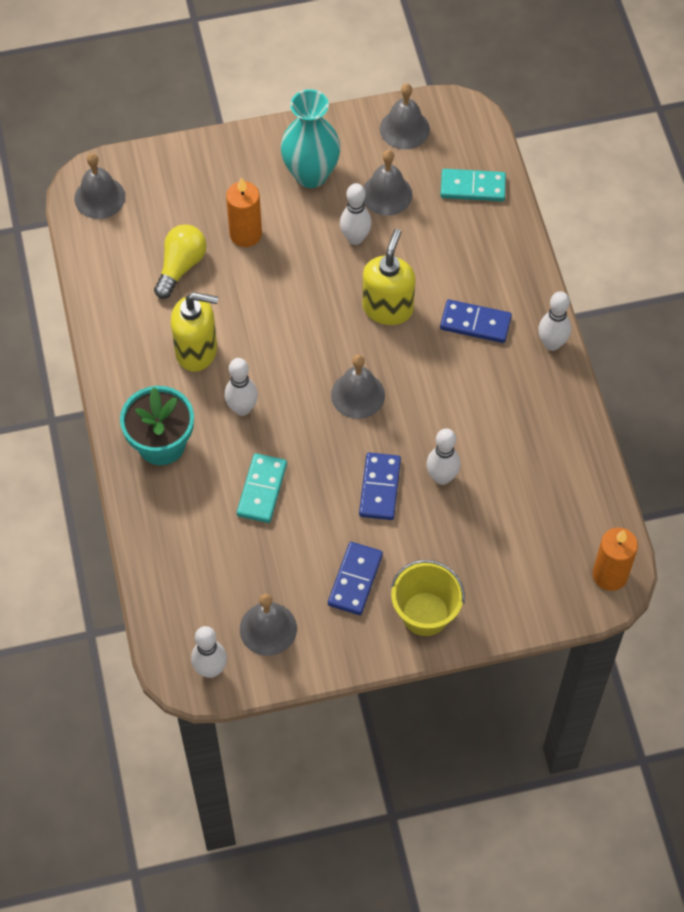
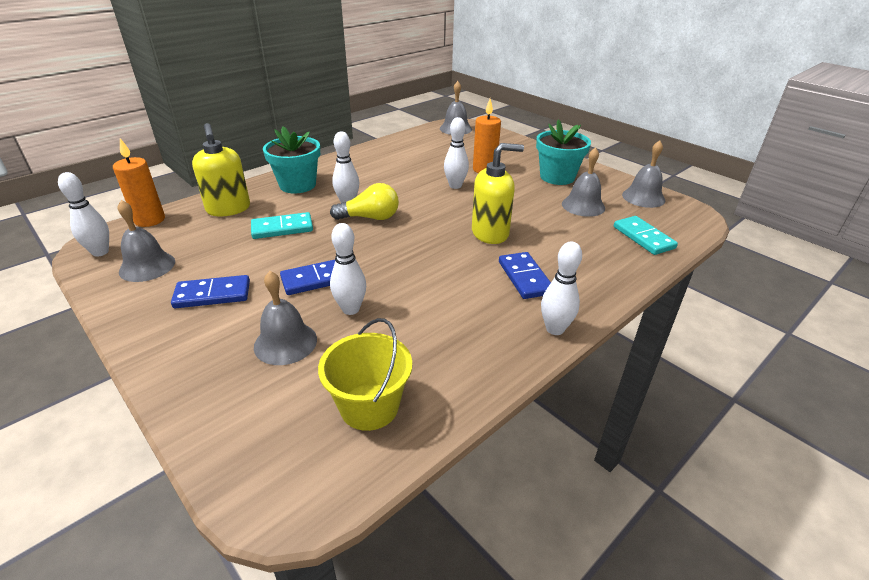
camera: 60 degrees right, 25 degrees down
(181, 267) = (436, 158): yellow light bulb -> yellow light bulb (370, 218)
(197, 351) = (380, 177): yellow soap dispenser -> yellow soap dispenser (228, 209)
(311, 174) = (557, 177): turquoise vase -> turquoise flower pot
(355, 238) = (531, 204): white bowling pin -> white bowling pin (455, 186)
(358, 395) = (400, 243): grey bell -> grey bell (285, 343)
(425, 614) = (186, 348): yellow bucket -> yellow bucket (369, 406)
(610, 575) = (294, 491): orange candle -> orange candle (150, 220)

